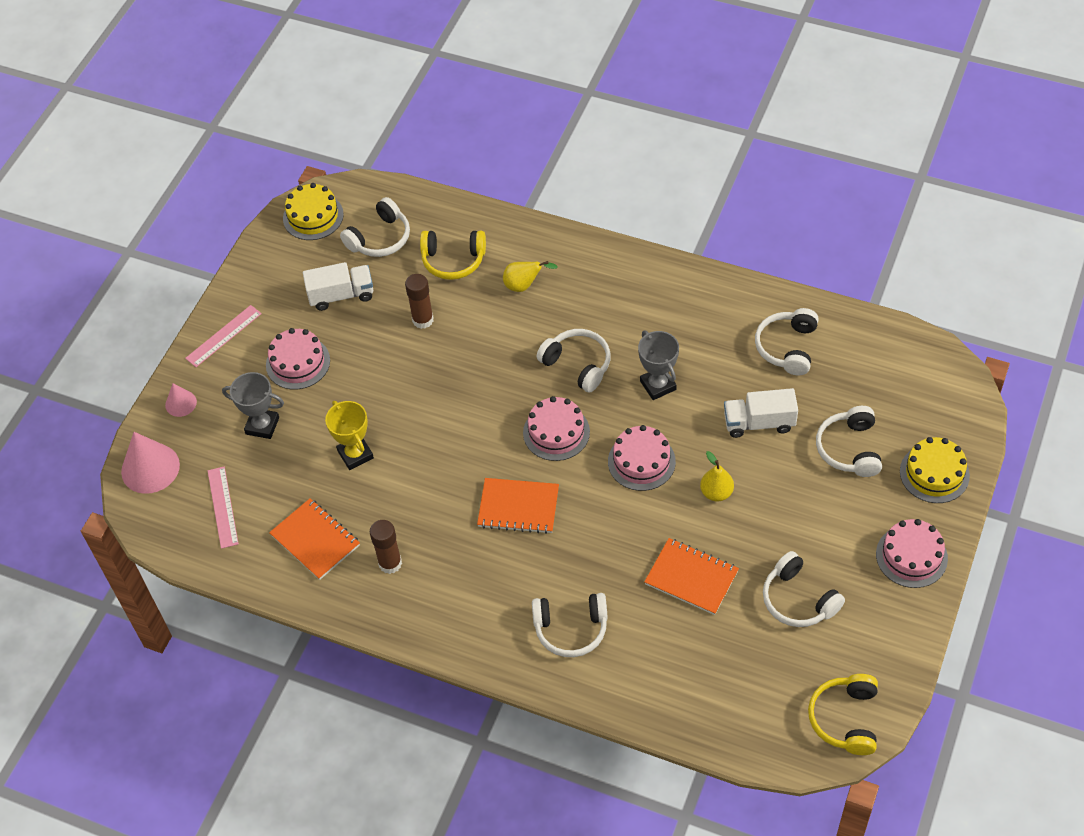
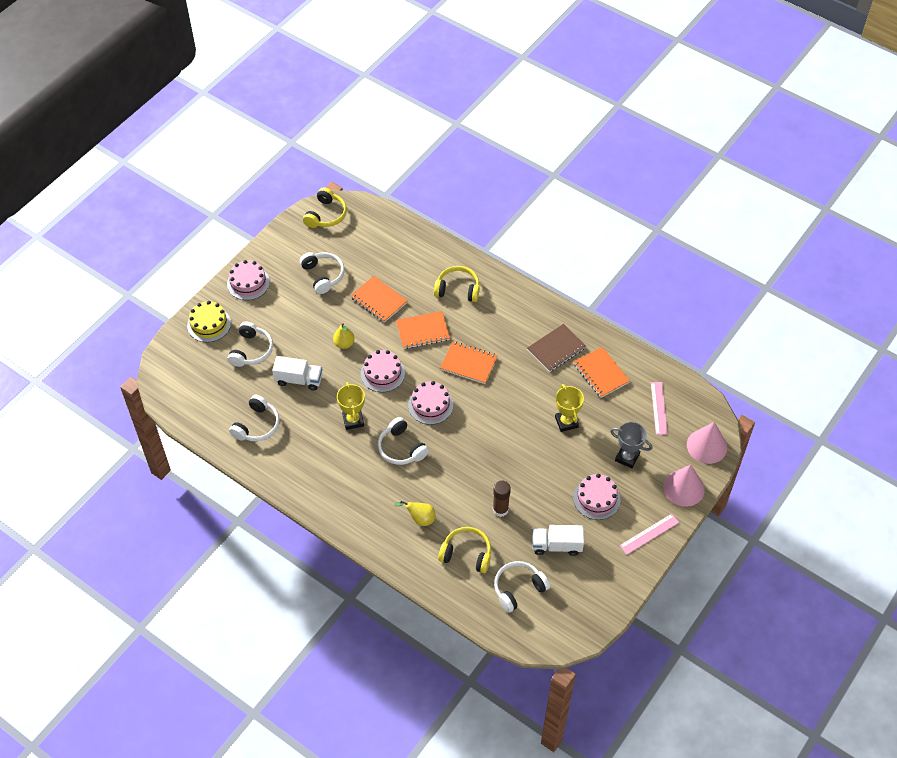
camera: 170 degrees left, 0 degrees up
(181, 403) = (683, 488): pink cone -> pink cone, size x1.81
(313, 216) = (568, 624): yellow cake -> none
(390, 563) = (556, 349): brown glue stick -> brown notebook
(571, 628) = (458, 289): white headphones -> yellow headphones
(604, 542) = (422, 331): none -> orange notebook
(658, 385) = (353, 420): grey trophy -> yellow trophy

